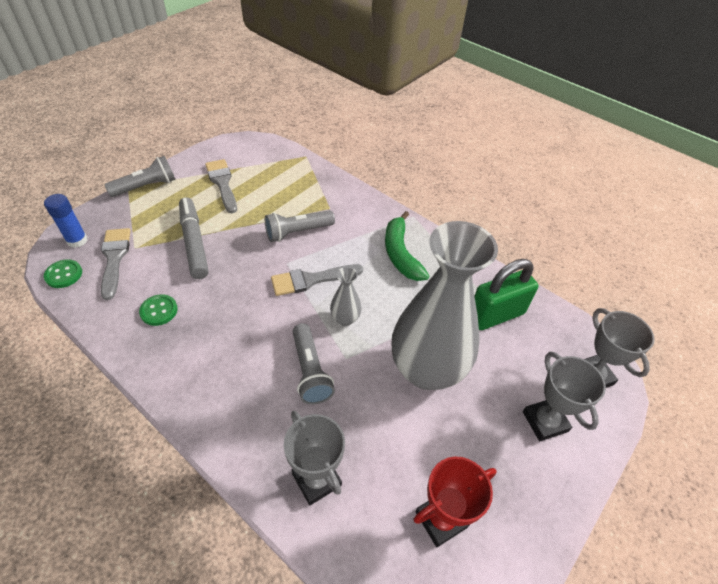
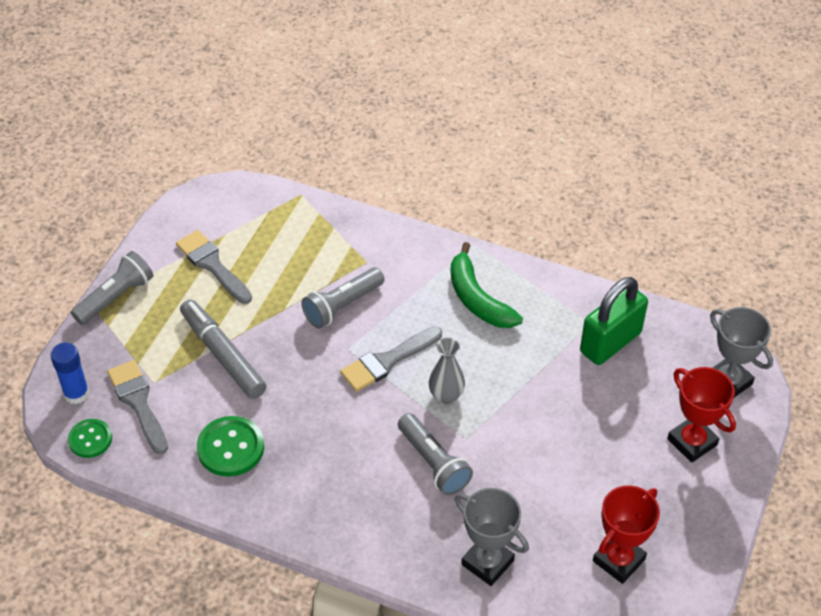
camera: 15 degrees left, 0 degrees up
(159, 311) = (230, 448): green button -> green button, size x1.54
(426, 370) = (556, 425): grey vase -> none
(545, 421) = (692, 442): grey trophy -> red trophy

